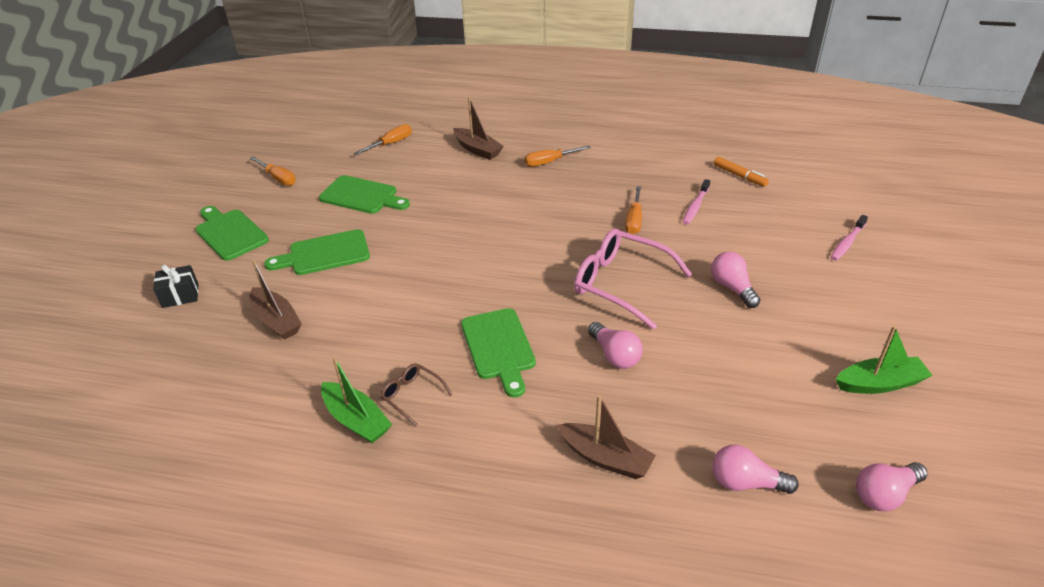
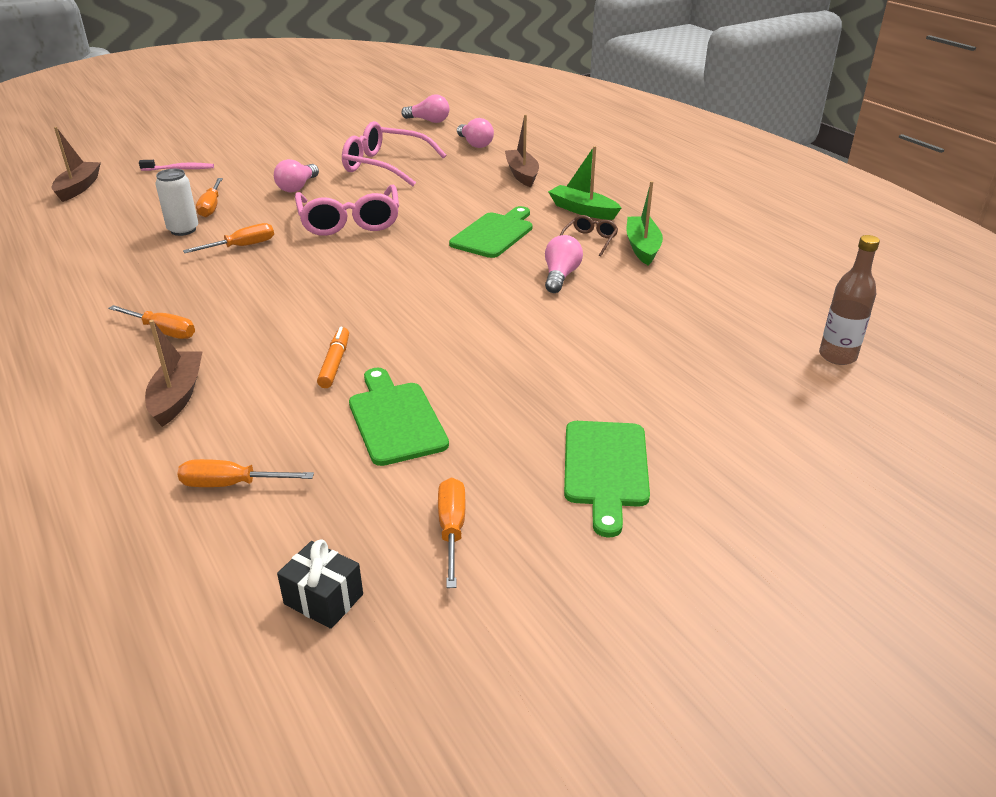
camera: 135 degrees left, 5 degrees down
(112, 393) = (837, 356): none -> brown bottle
(180, 295) = (723, 416): black gift -> black gift (323, 599)
(276, 320) = (640, 336): brown boat -> brown boat (78, 188)
(324, 254) = (526, 372): green cutting board -> none
(412, 396) = (589, 240): brown glasses -> brown glasses turned 150 degrees counterclockwise
(615, 355) = (434, 198): pink light bulb -> pink light bulb (560, 276)
(695, 206) = (183, 230): pink toothbrush -> white can
(730, 231) = (211, 207): none -> orange screwdriver
(738, 367) = (385, 166): none -> pink glasses
(739, 176) = (97, 228): orange marker -> orange marker (335, 363)
(879, 383) = (341, 135): green boat -> green boat (583, 210)

